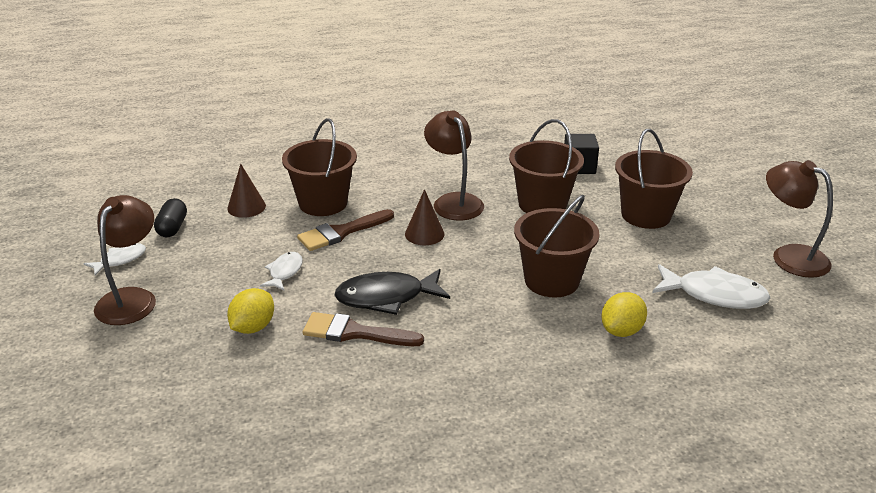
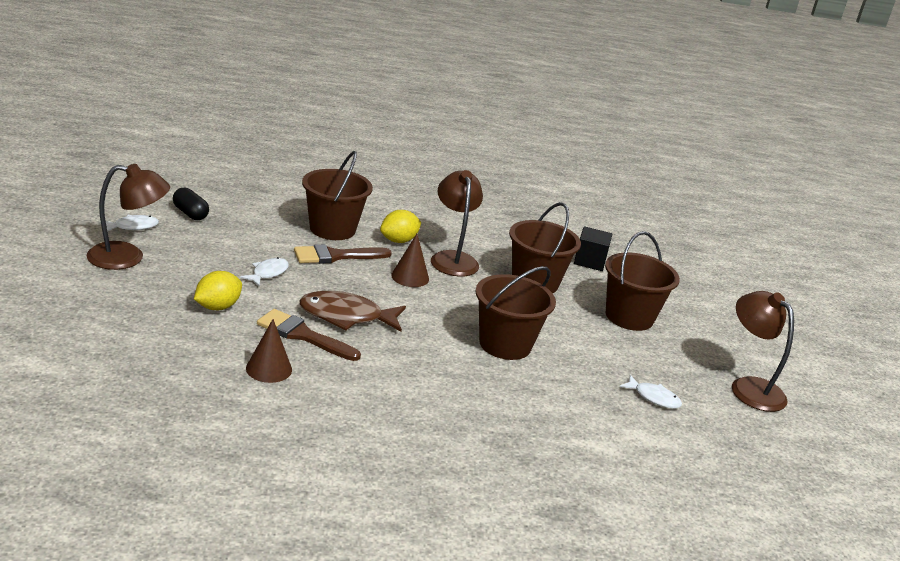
camera: 10 degrees right, 5 degrees down
(132, 298) = (127, 258): brown lamp -> brown lamp turned 60 degrees clockwise
(172, 227) = (190, 214): black capsule -> black capsule turned 60 degrees counterclockwise
(246, 207) = (263, 214): brown cone -> brown cone (269, 369)
(386, 297) = (346, 316): black fish -> brown fish
(621, 330) = (545, 400): yellow lemon -> yellow lemon (398, 241)
(714, 295) = (653, 397): white fish -> white fish, size x0.56

